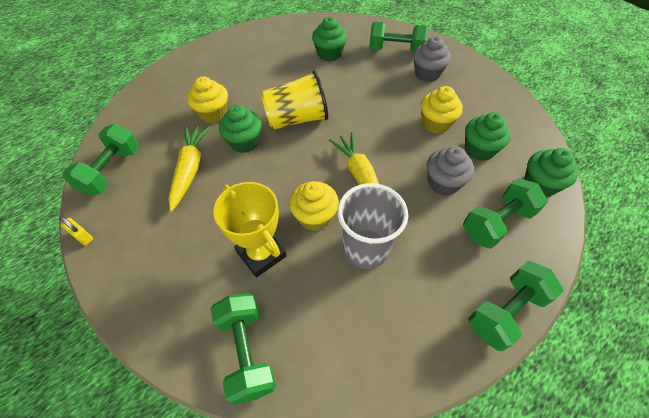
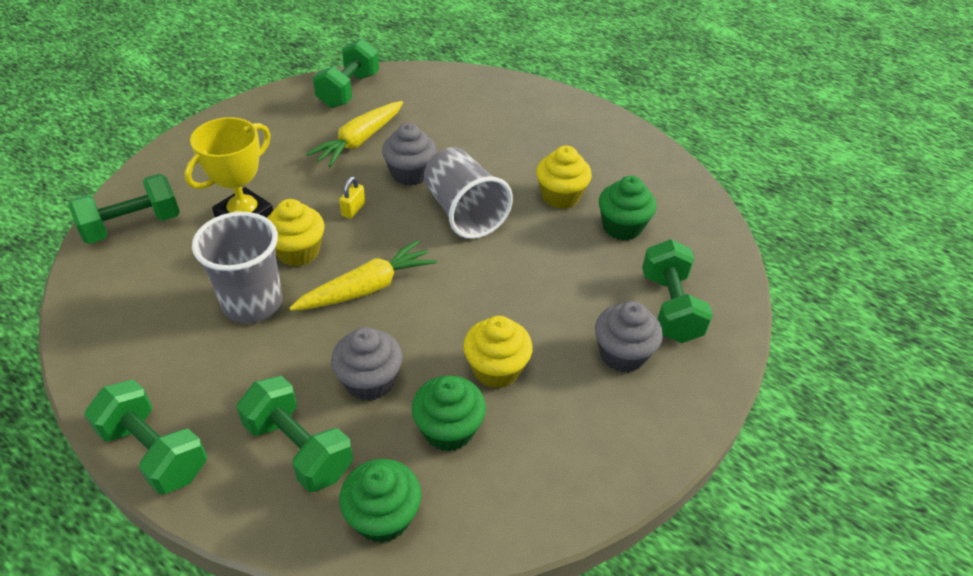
camera: 75 degrees right, 10 degrees down
(82, 236) = (265, 95): yellow padlock -> yellow padlock (353, 209)
(112, 171) = (348, 90): green dumbbell -> green dumbbell turned 75 degrees counterclockwise
(190, 169) = (359, 141): yellow carrot -> yellow carrot turned 135 degrees clockwise
(213, 114) = (453, 139): yellow cupcake -> yellow cupcake (560, 196)
(244, 142) = (410, 174): green cupcake -> grey cupcake
(296, 119) = (464, 212): yellow cup -> grey cup

